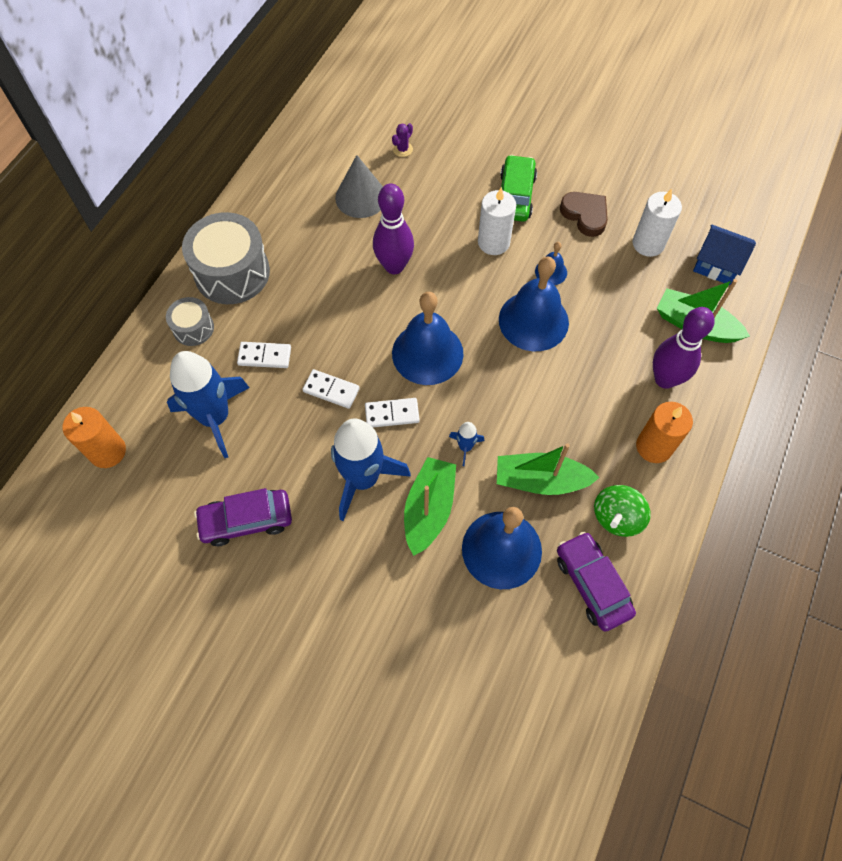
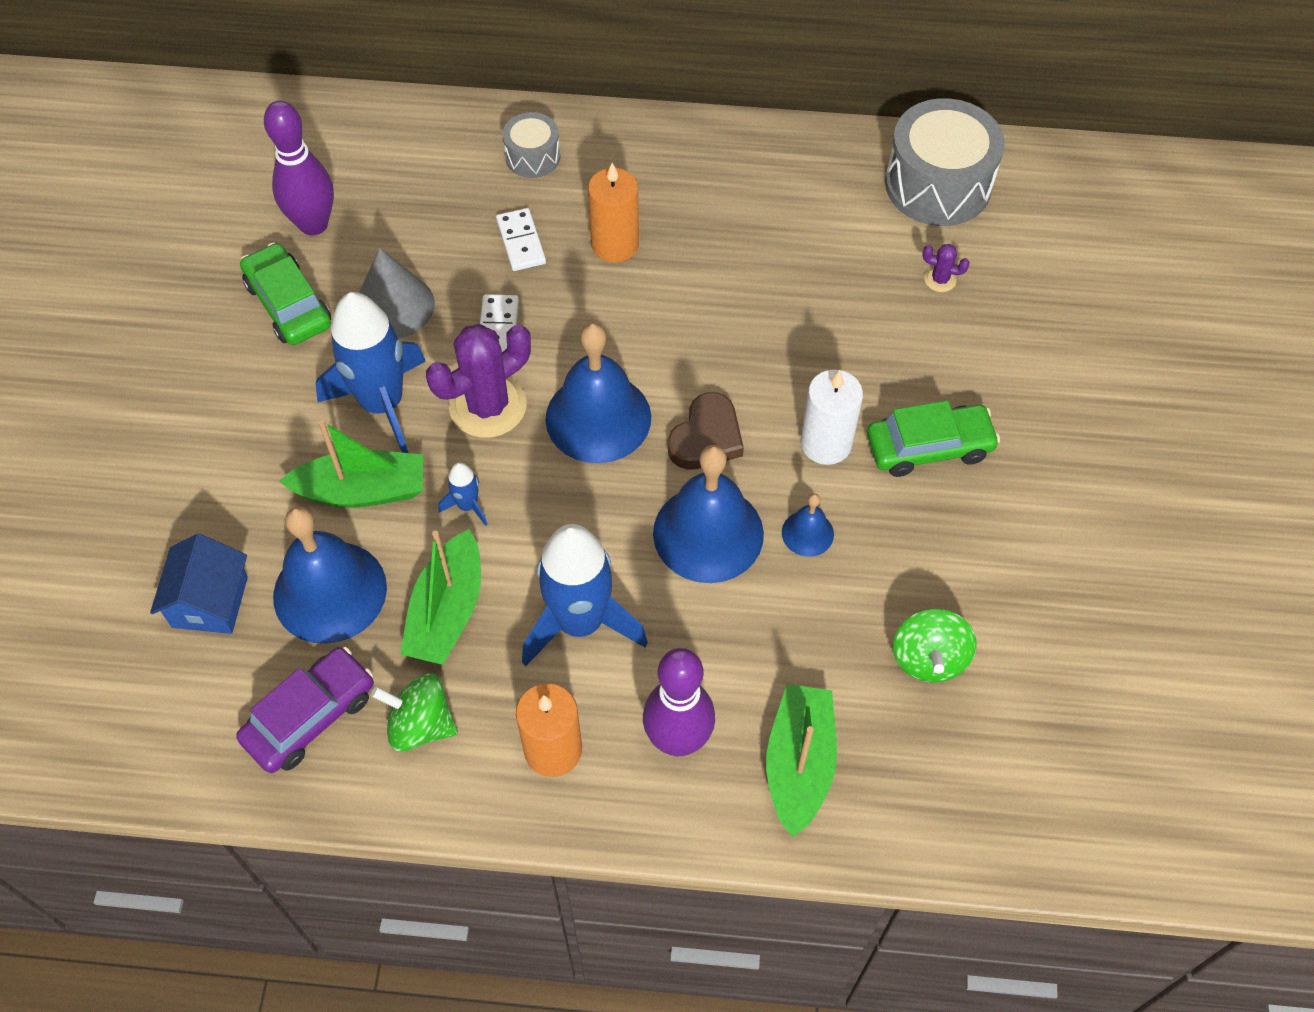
camera: 70 degrees right, 5 degrees down
(107, 451) = (335, 142): orange candle -> orange candle (615, 244)
(215, 417) = (415, 224): blue rocket -> blue rocket (580, 622)
(232, 272) = (632, 164): grey drum -> grey drum (938, 184)
(246, 520) = (289, 304): purple car -> green car
(361, 197) = (825, 258): grey cone -> grey cone (394, 306)
(392, 414) = (488, 406): white domino -> purple cactus
(394, 266) = (725, 335): purple bowling pin -> purple bowling pin (313, 224)
(540, 480) = (447, 611): green boat -> green boat turned 150 degrees counterclockwise
(585, 215) = (941, 553): brown heart -> brown heart (706, 437)
(648, 244) = (929, 658): white candle -> green spinning top
(717, 264) = (937, 774): blue house -> blue house (210, 602)

